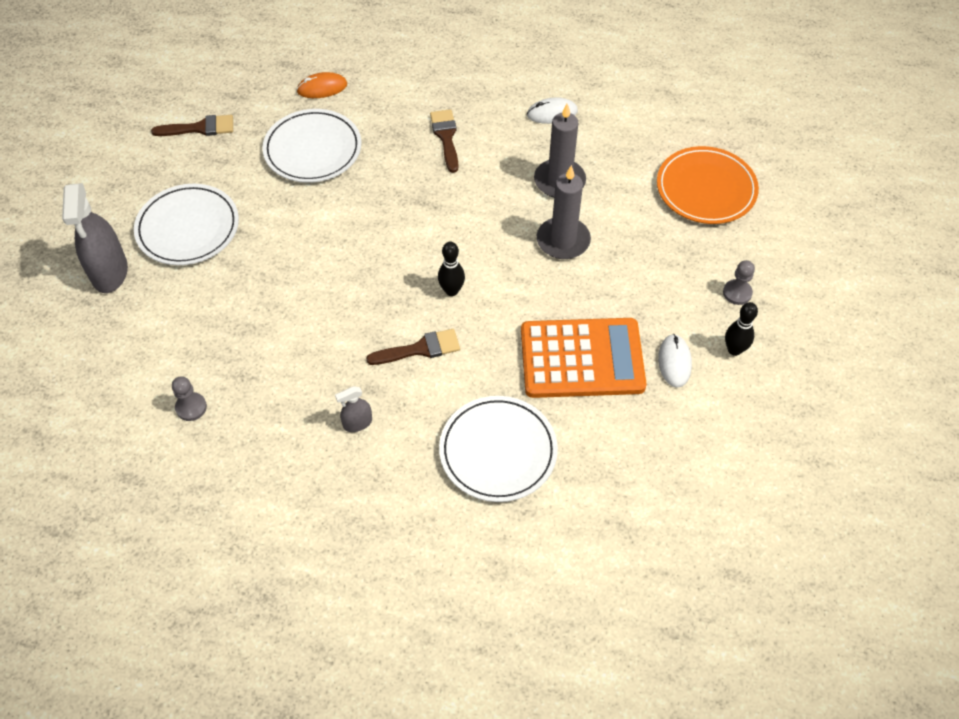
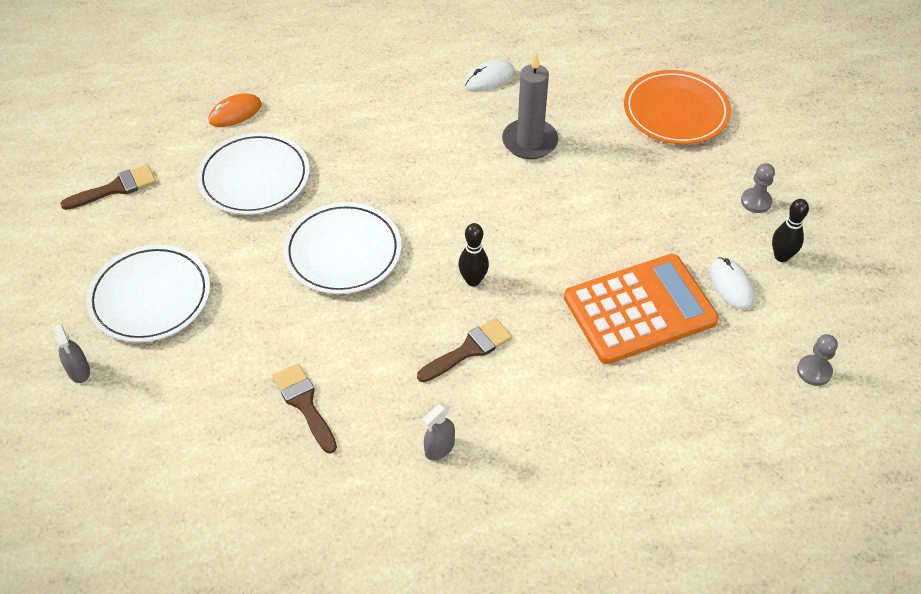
camera: 20 degrees left, 5 degrees down
(110, 272) = (79, 371): grey spray bottle -> grey spray bottle, size x0.49
(191, 407) = (243, 490): grey pawn -> grey pawn (814, 371)
(446, 137) = (392, 128): brown brush -> brown brush (304, 404)
(498, 451) = (602, 429): white plate -> white plate (343, 252)
(563, 241) = (562, 198): grey candle -> none

